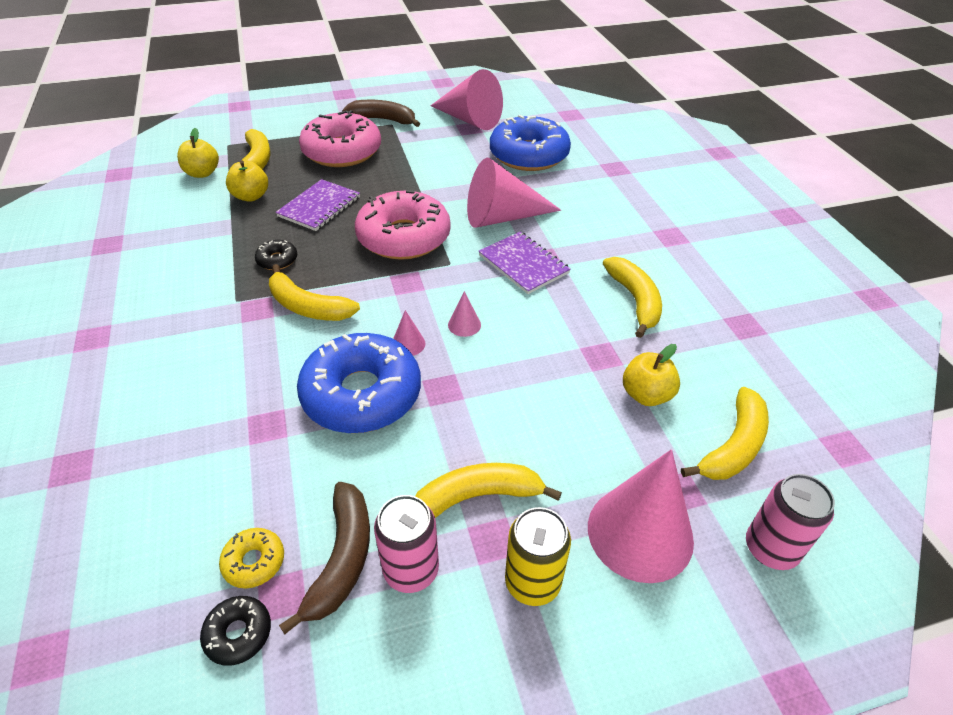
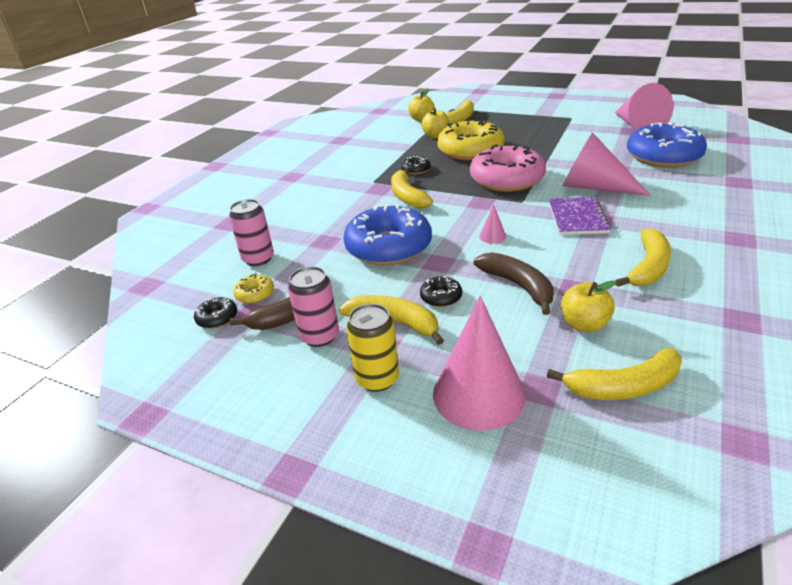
camera: 45 degrees right, 10 degrees down
(319, 207) = (470, 150): purple notebook -> yellow donut
(342, 151) = (518, 126): pink donut -> none
(383, 120) = (568, 114): brown banana -> brown banana (518, 286)
(408, 344) = (444, 233): pink cone -> none
(491, 434) = (441, 297): none -> black donut
(771, 548) = (574, 460): pink can -> pink can (258, 259)

